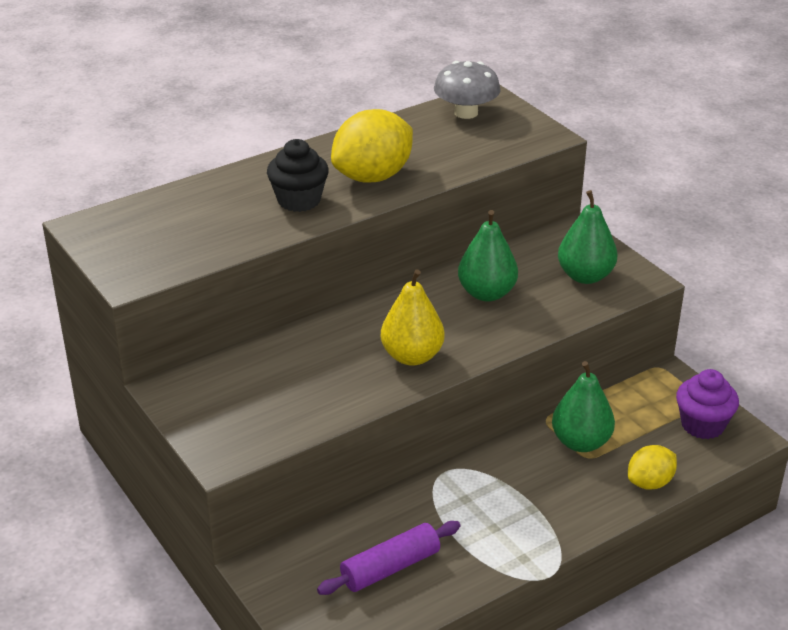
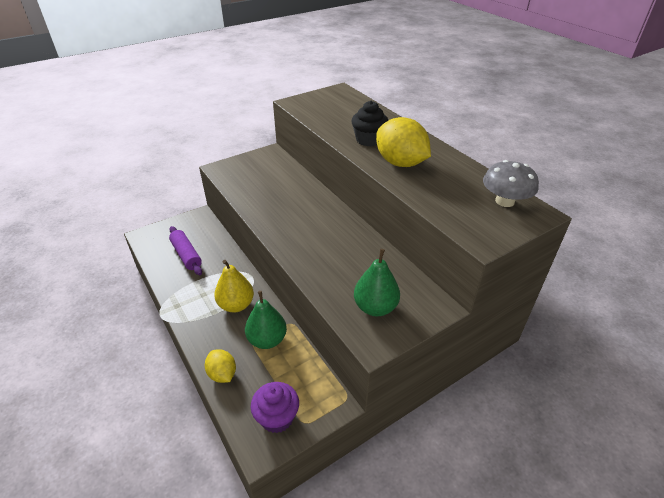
camera: 90 degrees right, 5 degrees up
(412, 356) = (286, 223): yellow pear -> yellow pear (236, 305)
(486, 293) = (350, 255): green pear -> none

